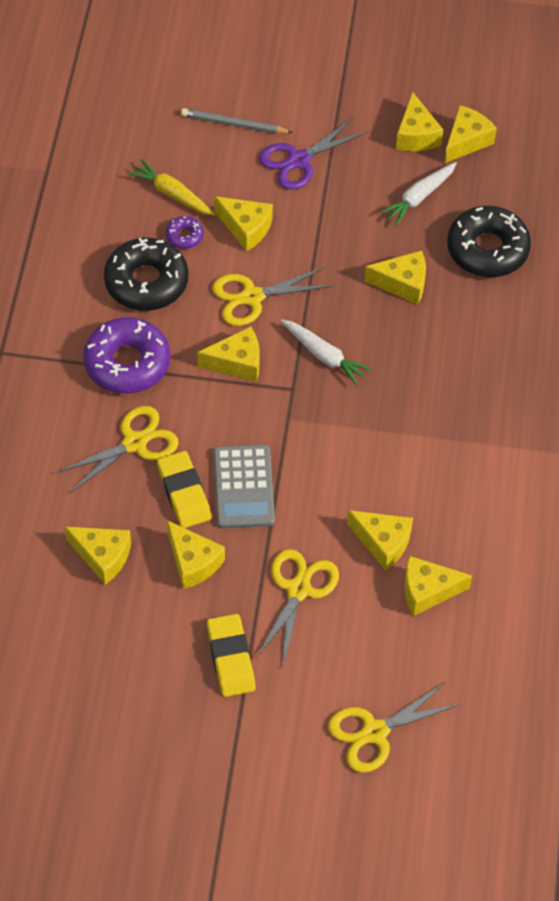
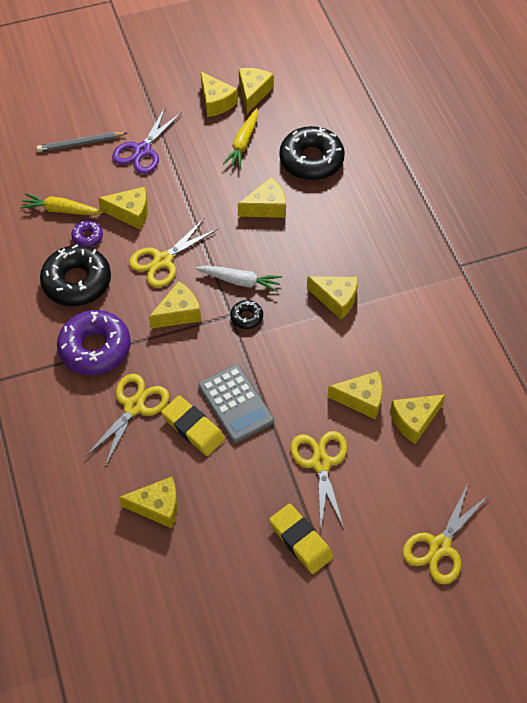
camera: 25 degrees left, 0 degrees up
(193, 562) = (230, 478): yellow cheese -> yellow cheese (336, 299)
(309, 399) = (246, 317): none -> black donut
(419, 197) = (243, 143): white carrot -> yellow carrot

